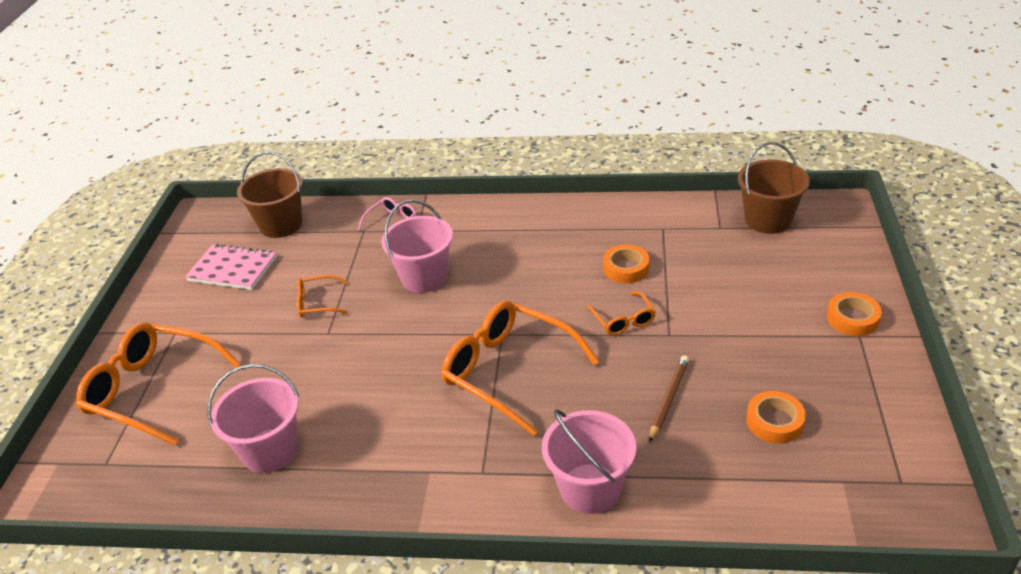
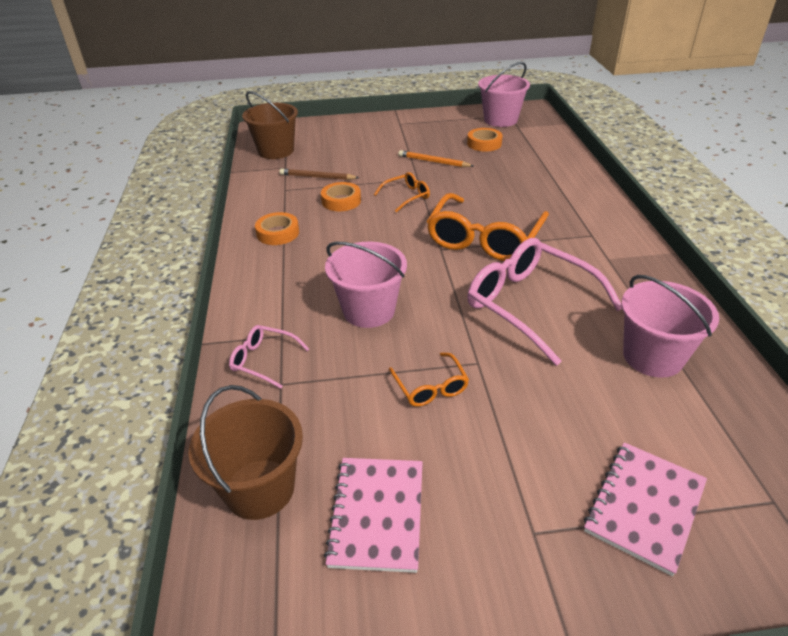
camera: 105 degrees left, 0 degrees up
(152, 390) = (644, 507): orange glasses -> pink notebook
(382, 382) = (529, 305): none -> pink glasses
(590, 488) = (575, 194): pink bucket -> pink bucket (500, 120)
(669, 399) = (481, 174): brown pencil -> brown pencil (317, 177)
(717, 356) = (433, 161): none -> orange pencil
(852, 318) = (384, 125): orange tape -> orange tape (278, 233)

